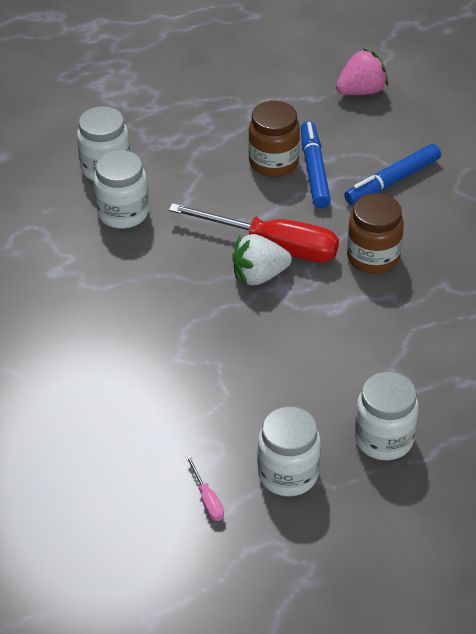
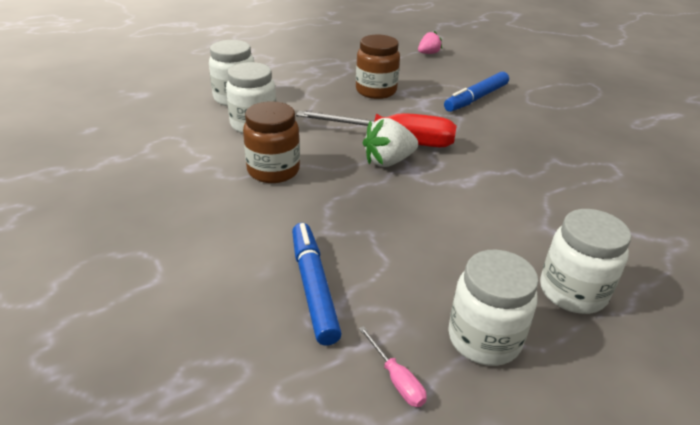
camera: 10 degrees left, 10 degrees down
(314, 171) = (411, 94): blue marker -> blue marker (313, 287)
(361, 91) = (428, 53): pink strawberry -> pink strawberry, size x0.63
(373, 257) = (484, 144): brown jar -> brown jar (273, 170)

